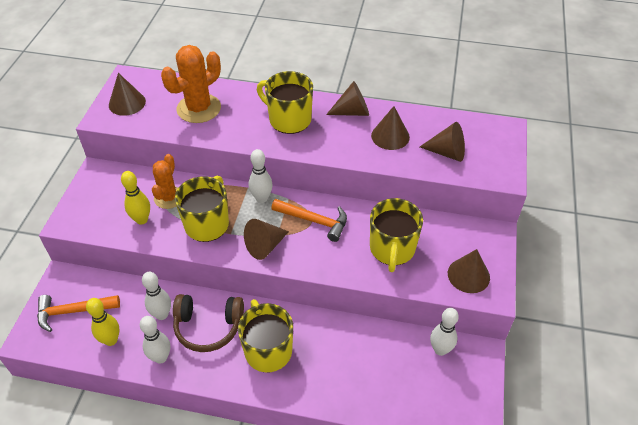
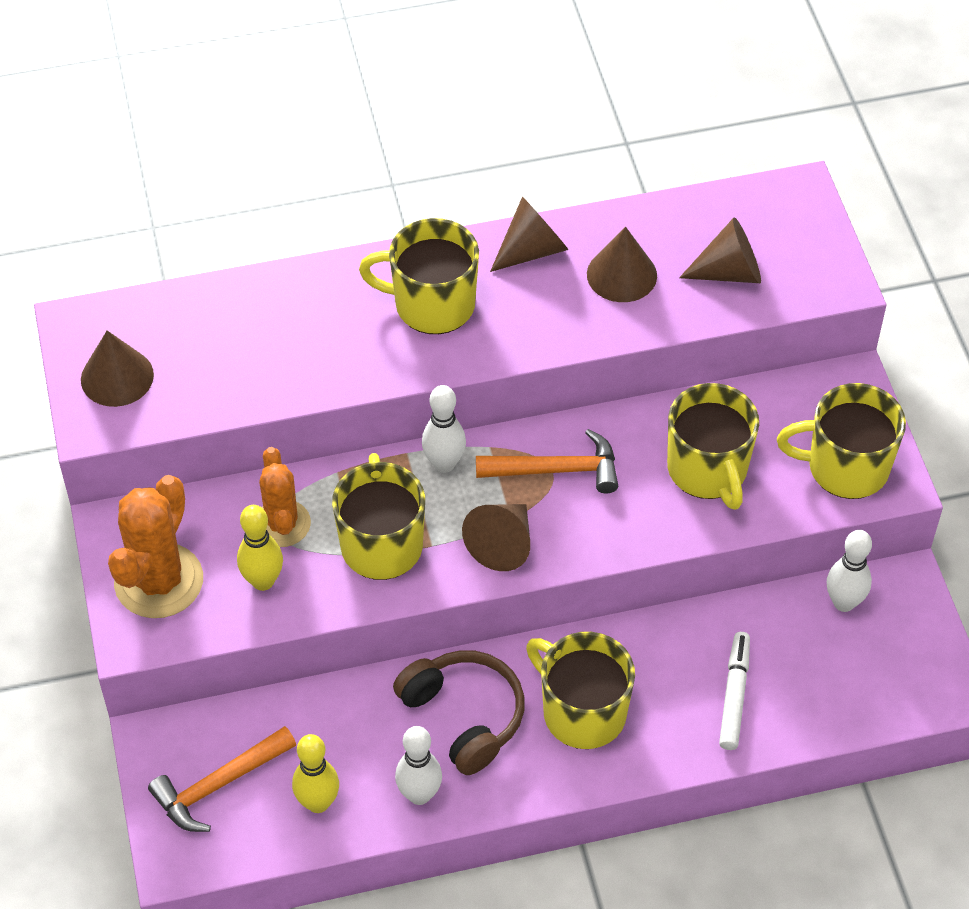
camera: 25 degrees left, 5 degrees up
(162, 314) = (374, 728): white bowling pin -> none
(199, 108) = (258, 340): orange cactus -> orange cactus (159, 581)
(208, 327) = (464, 716): brown headphones -> brown headphones turned 105 degrees counterclockwise
(352, 375) = (734, 695): none -> white marker
(468, 275) = (845, 467): brown cone -> yellow mug

